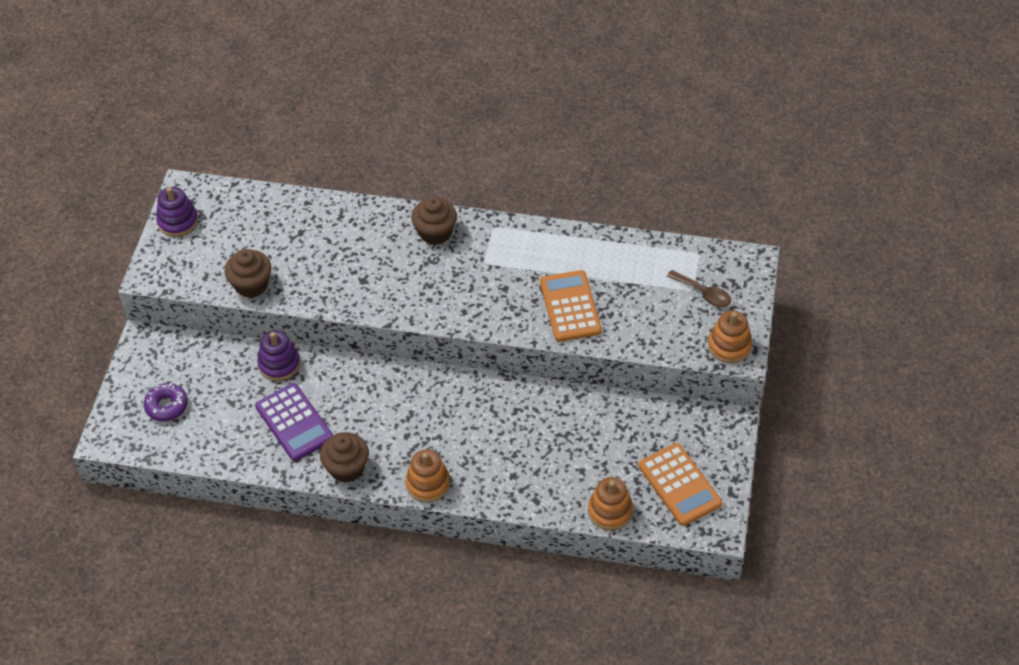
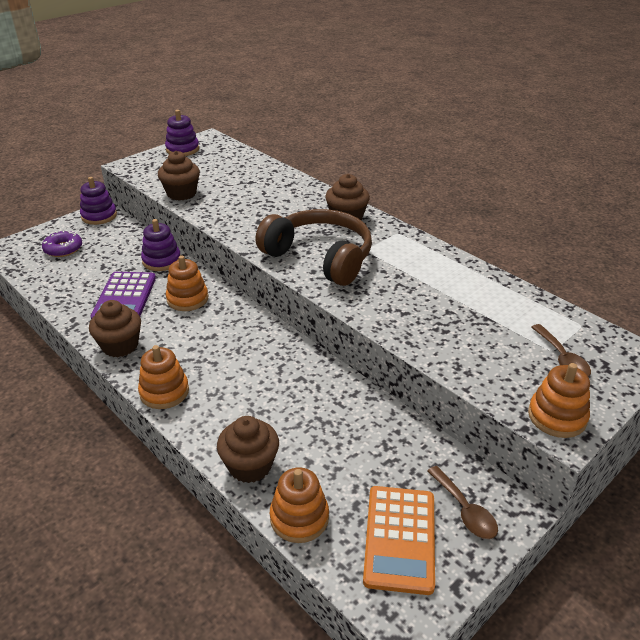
camera: 35 degrees right, 15 degrees down
(149, 347) = (99, 216): none -> purple stacking toy
(350, 391) = (187, 299): none -> orange stacking toy
(455, 293) = (320, 257): none -> brown headphones
(547, 498) = (250, 466): none -> brown cupcake
(570, 306) = (410, 308): orange calculator -> none
(703, 442) = (465, 510): none -> brown spoon

